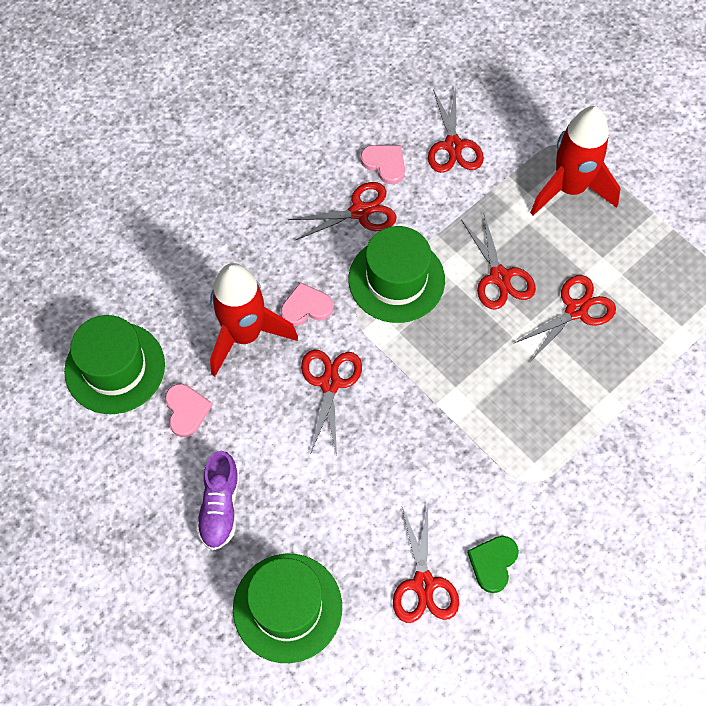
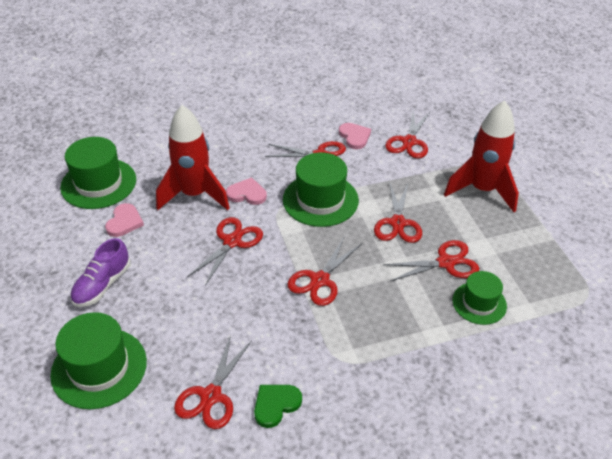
camera: 25 degrees right, 20 degrees down
(455, 392) = (320, 280): none -> red scissors
(633, 349) = (479, 303): none -> green hat

